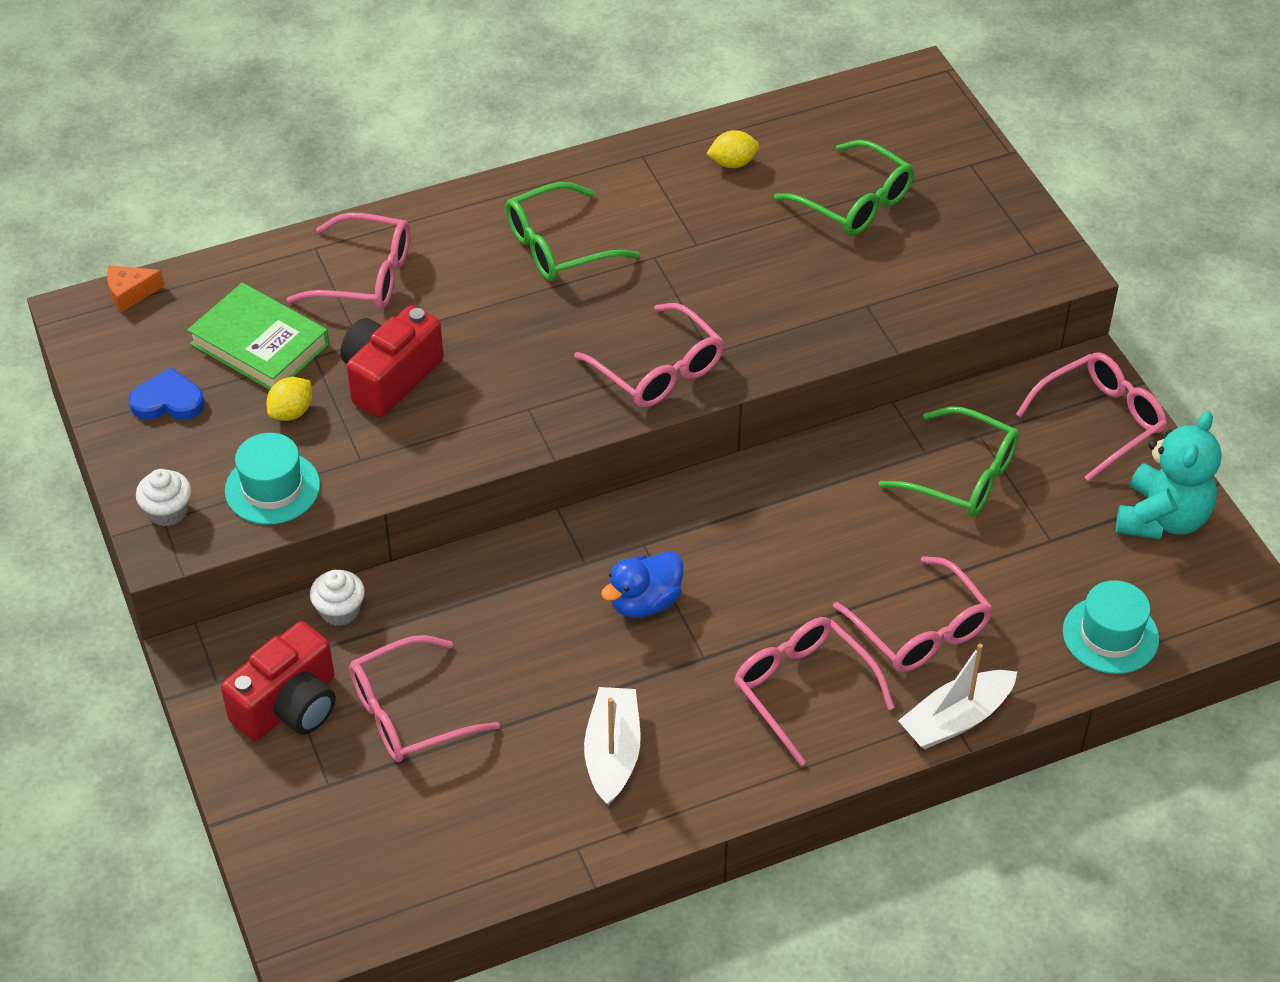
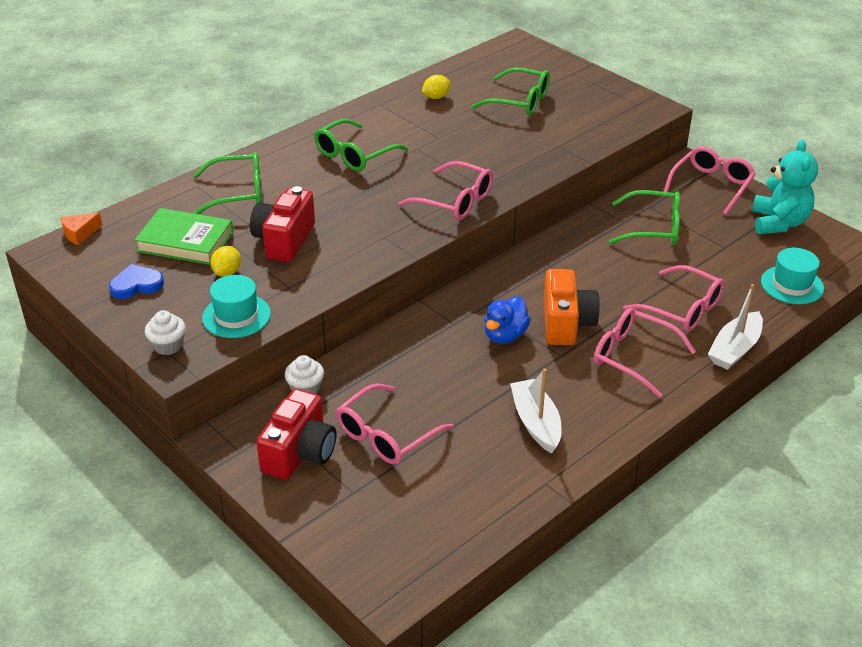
camera: 20 degrees left, 10 degrees down
(365, 276) = (238, 193): pink glasses -> green glasses
(740, 606) = (566, 323): none -> orange camera

